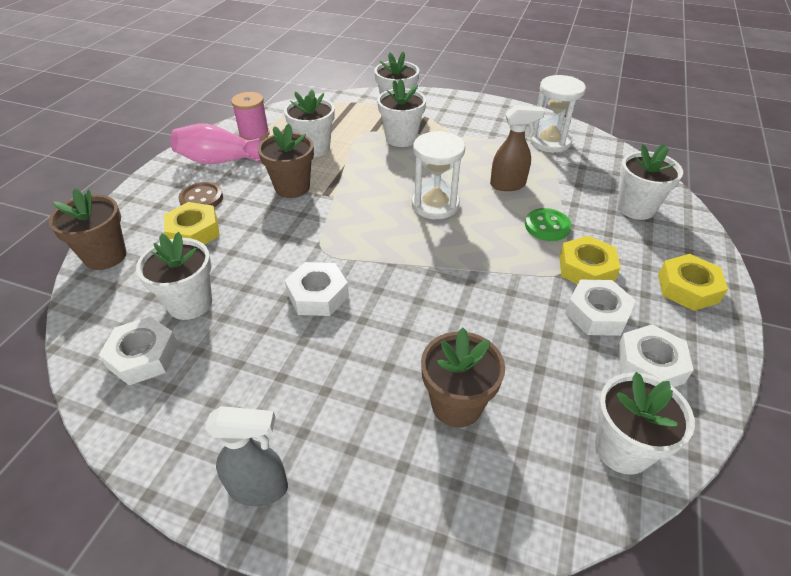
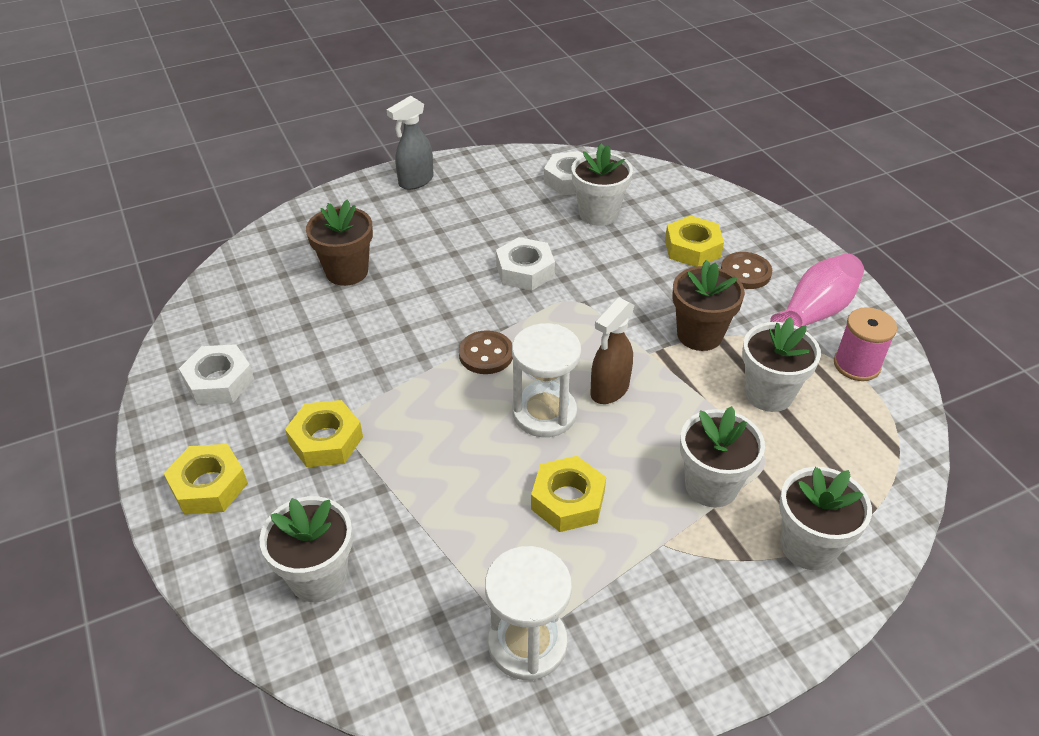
camera: 135 degrees right, 0 degrees up
(105, 256) = (710, 198): brown flower pot -> none
(426, 255) = (486, 354): none -> brown button
(473, 168) = (568, 500): none -> yellow nut
(508, 185) = (500, 502): brown spray bottle -> brown spray bottle (609, 390)
(547, 226) = (404, 468): green button -> none
(597, 313) = (287, 399): white nut -> none
(622, 448) = (216, 313): white flower pot -> none

